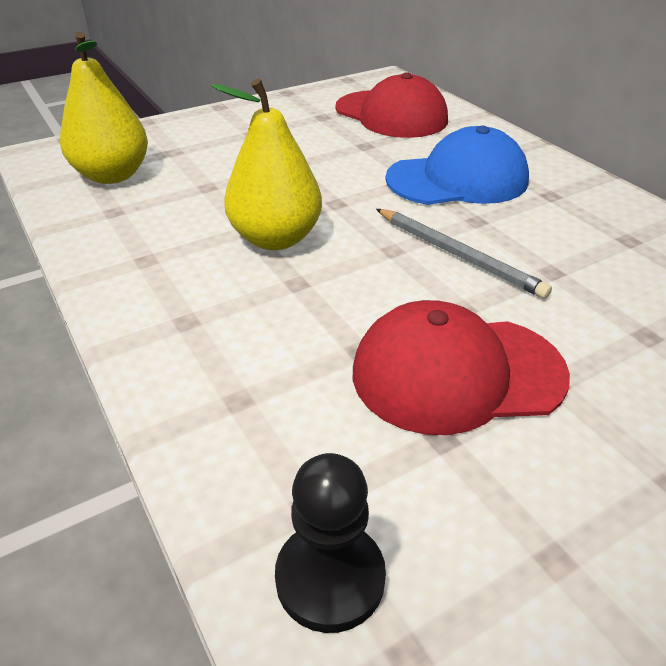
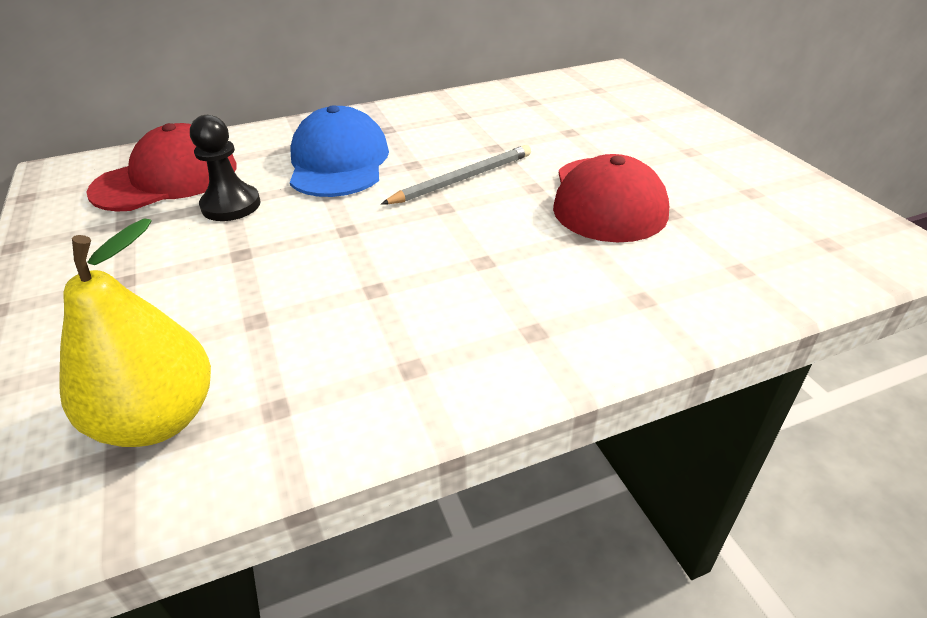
camera: 80 degrees left, 0 degrees up
(275, 238) = (402, 270): yellow pear -> none
(330, 578) = (792, 264): black pawn -> black pawn (231, 205)

